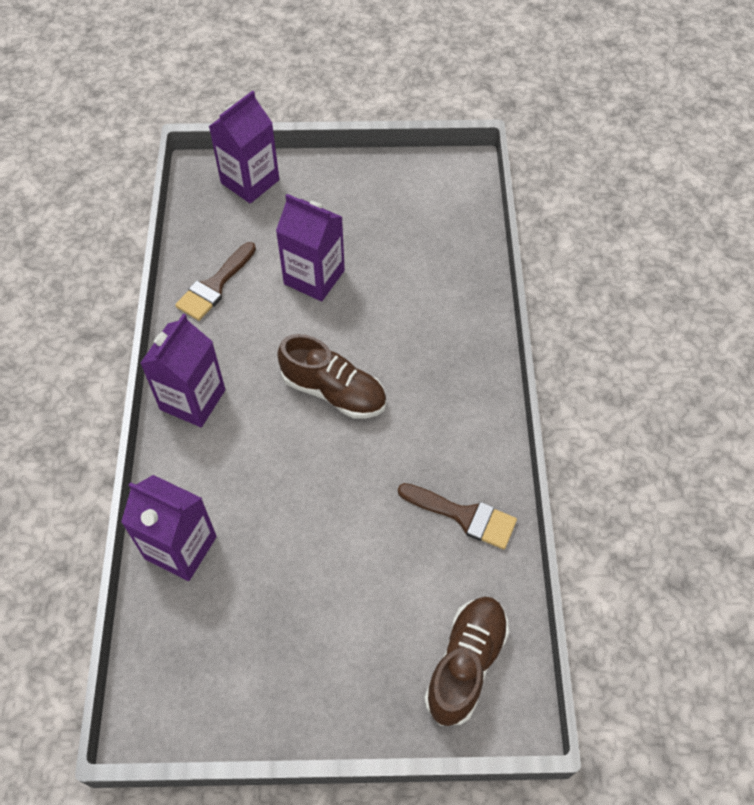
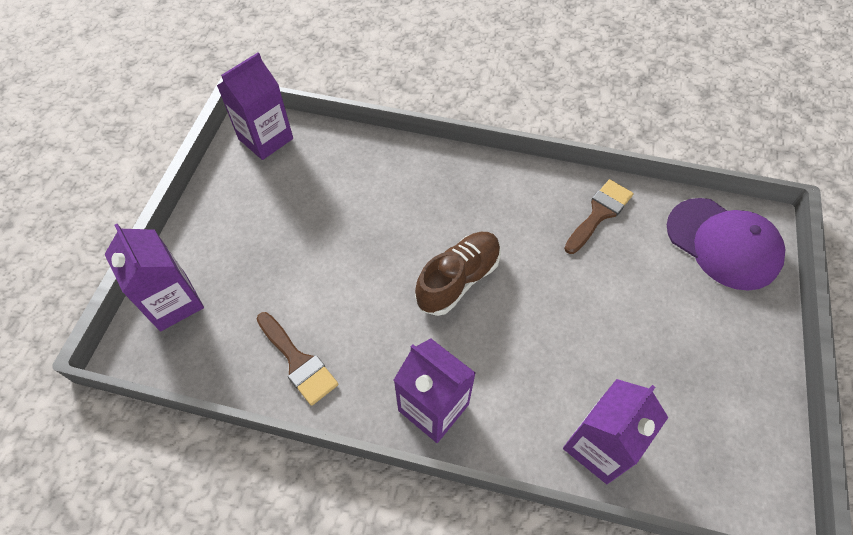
camera: 75 degrees left, 0 degrees up
(314, 277) = (323, 269): purple carton -> purple carton (266, 139)
(465, 664) = (723, 243): brown shoe -> purple cap

